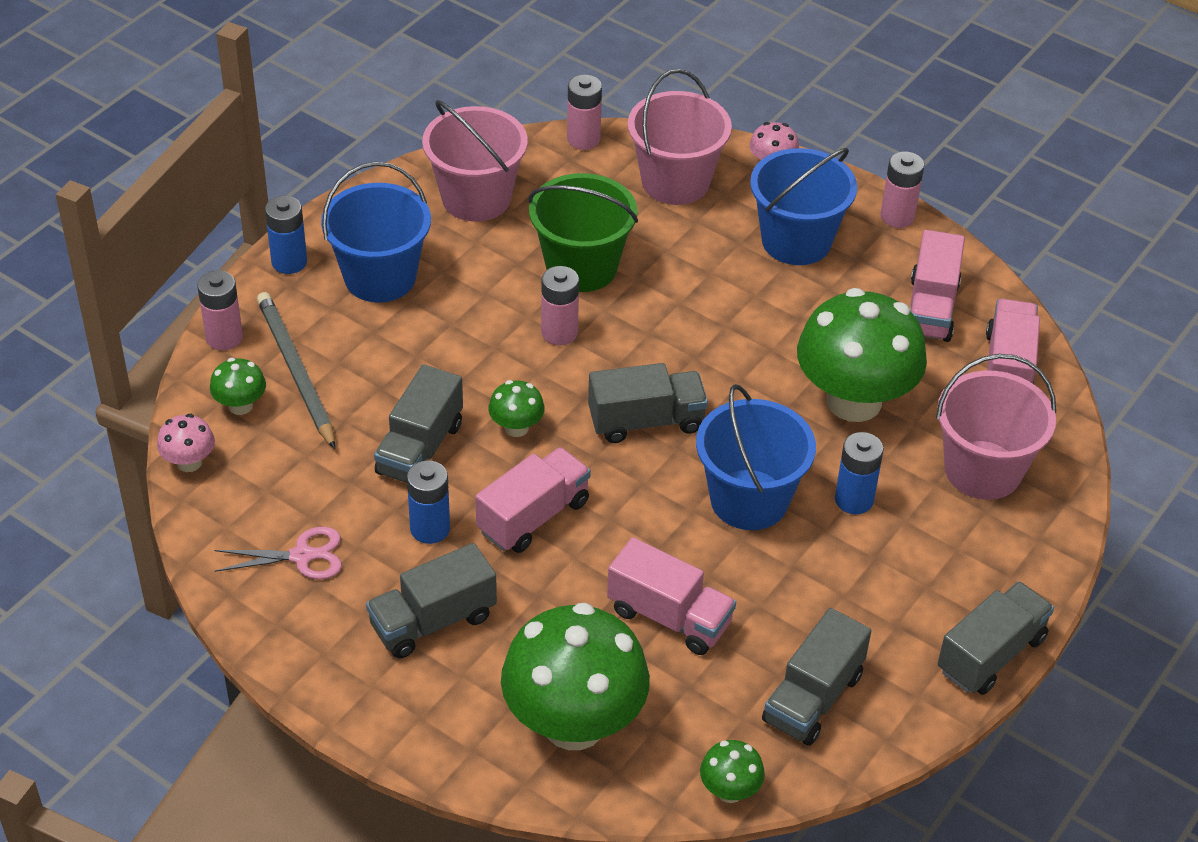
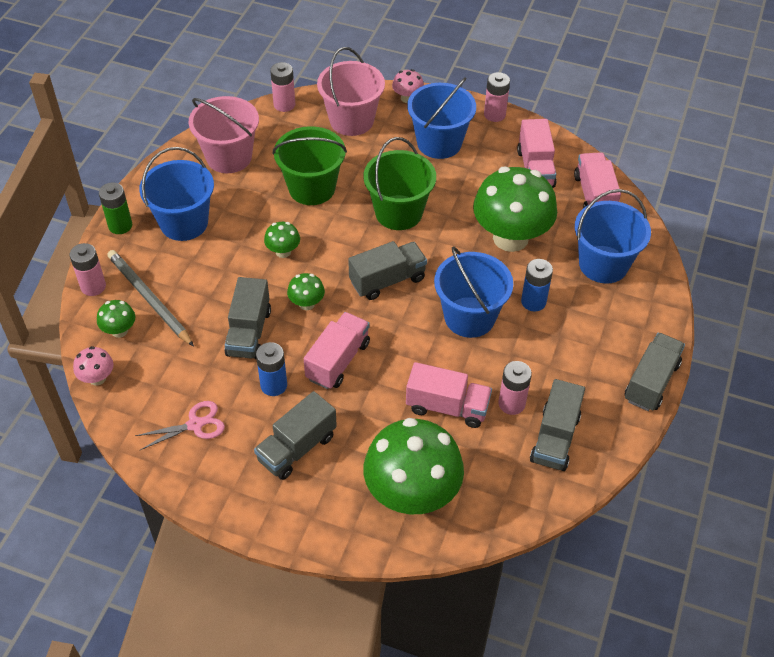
camera: 15 degrees left, 5 degrees up
(289, 262) = (120, 225): blue battery -> green battery
(559, 332) = (312, 234): pink battery -> pink battery (511, 404)
(698, 329) = (398, 212): none -> green bucket
(729, 791) = (525, 514): green mushroom -> green mushroom (283, 252)
(983, 470) = (603, 264): pink bucket -> blue bucket

